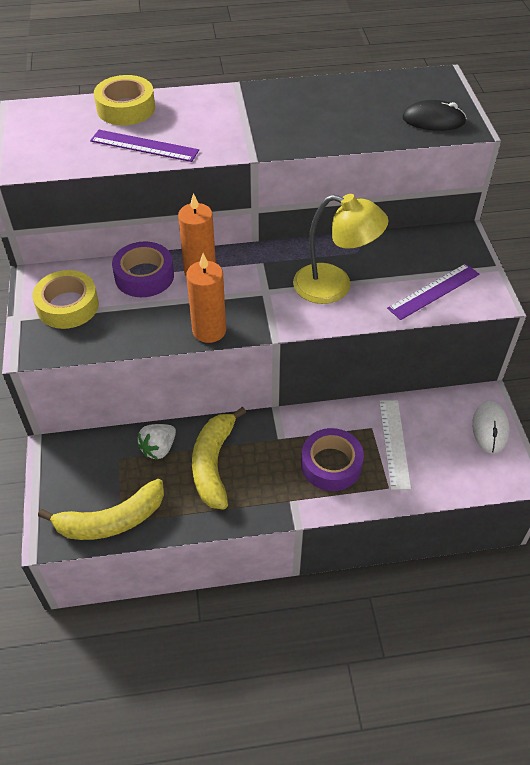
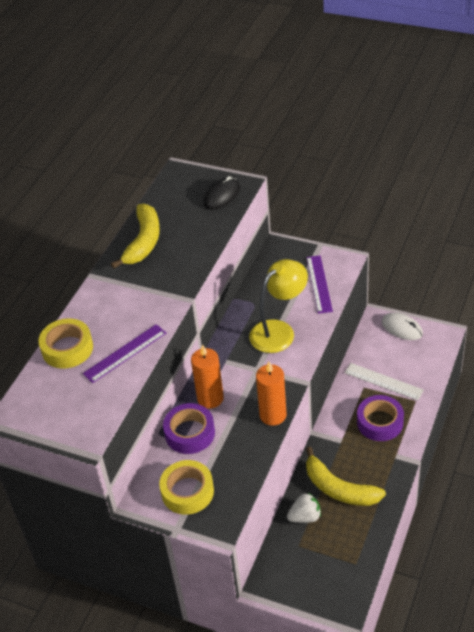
camera: 55 degrees left, 5 degrees down
(111, 520) = (351, 569): yellow banana -> yellow banana (143, 241)
(158, 448) = (305, 517): white strawberry -> white strawberry turned 90 degrees counterclockwise

